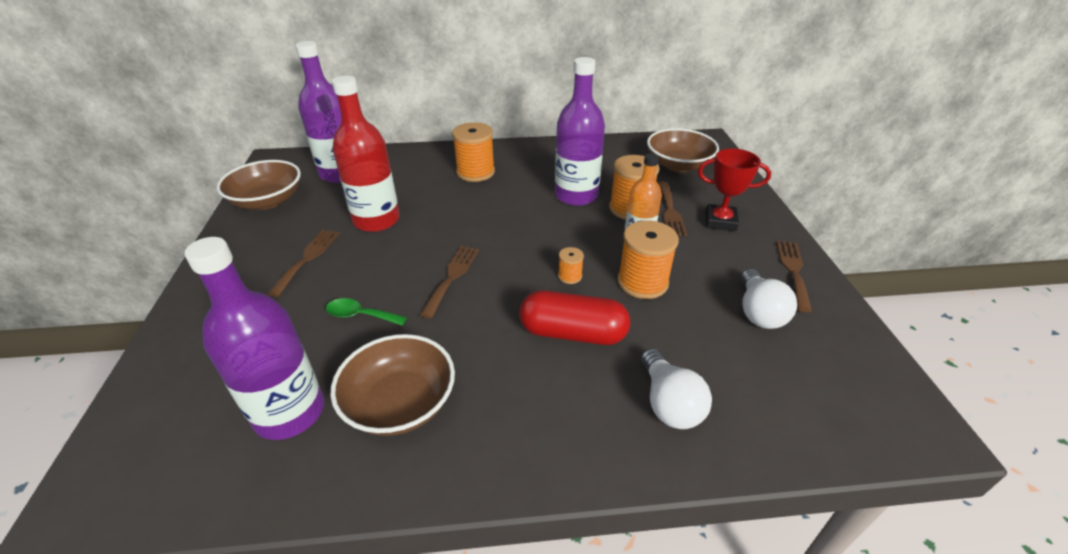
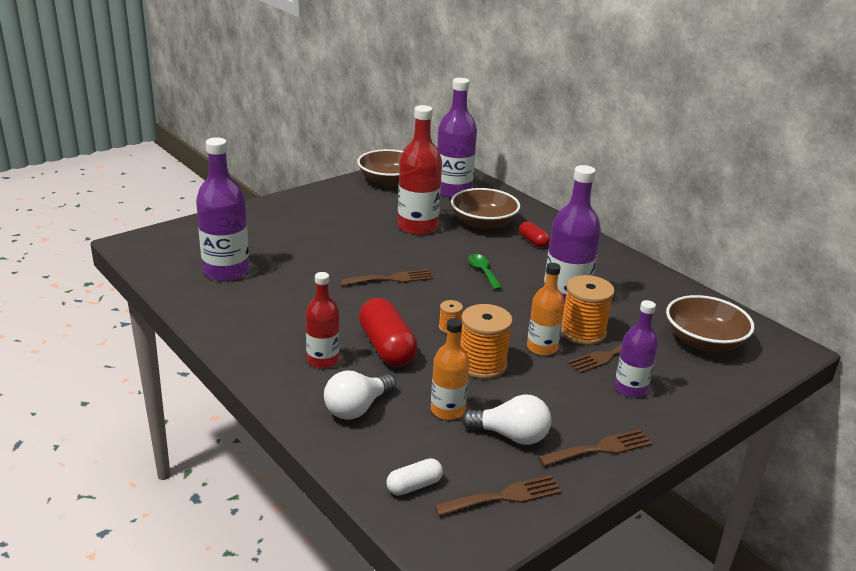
camera: 55 degrees right, 10 degrees down
(307, 258) = (349, 220): brown fork -> brown fork (504, 496)
(360, 315) = (319, 260): green spoon -> green spoon (483, 272)
(400, 403) = (263, 303): brown bowl -> brown bowl (483, 223)
(475, 172) = (533, 241): orange spool -> red capsule
(562, 395) = (323, 360): none -> red bottle
(703, 335) = (447, 410): none -> orange bottle
(720, 221) = (630, 388): red trophy -> purple bottle
(758, 312) = (511, 436): white light bulb -> white light bulb turned 135 degrees counterclockwise
(816, 412) = (414, 486): none -> white capsule

